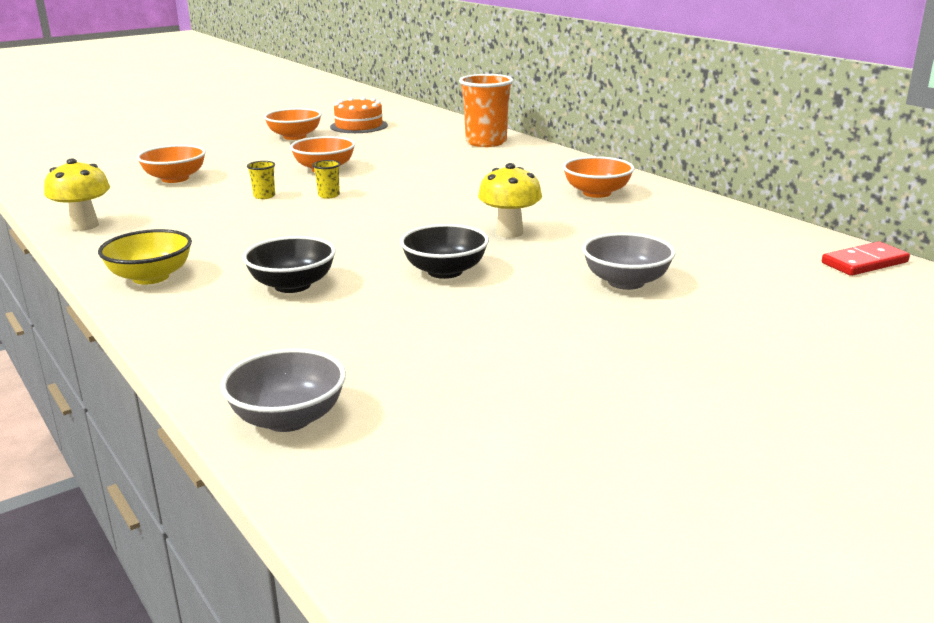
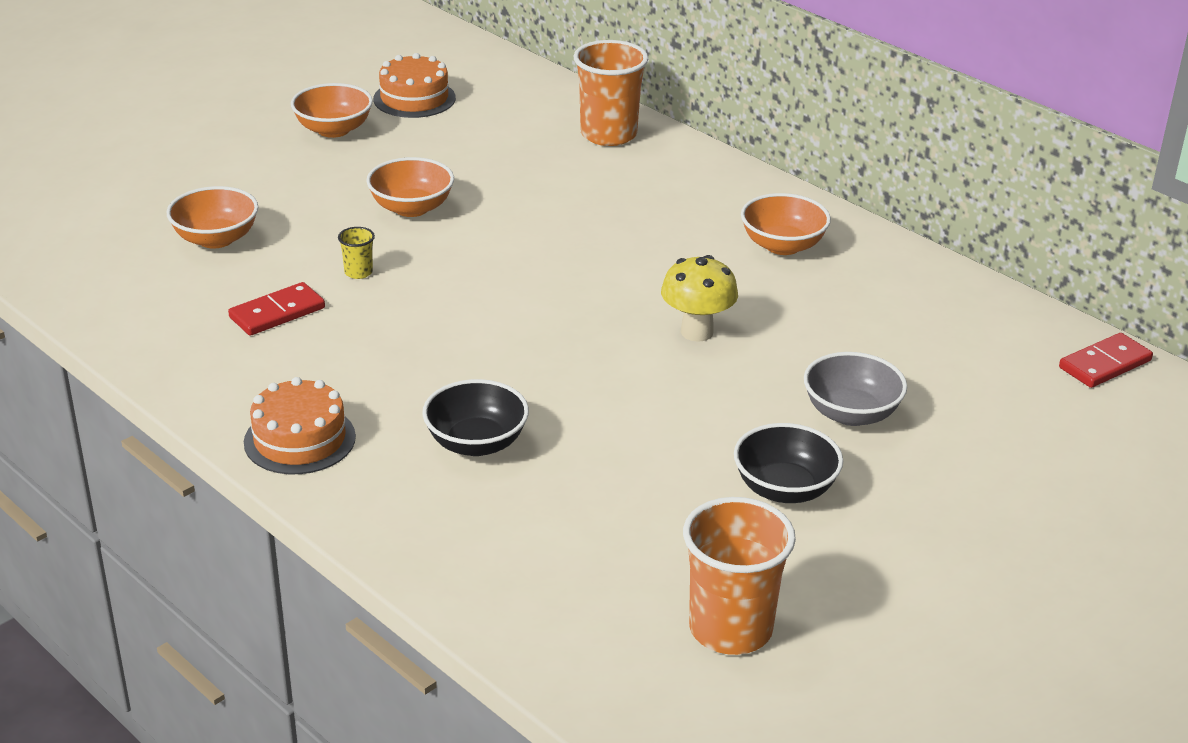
camera: 10 degrees left, 10 degrees up
(84, 226) = (155, 347): yellow mushroom -> none
(151, 277) = (299, 439): yellow bowl -> orange cake
(189, 213) = (277, 313): none -> red domino
(288, 418) = (563, 640): grey bowl -> none
(329, 195) = (443, 267): yellow cup -> none
(445, 271) = (643, 408): black bowl -> black bowl (784, 489)
(458, 421) = (730, 629): none -> orange cup

